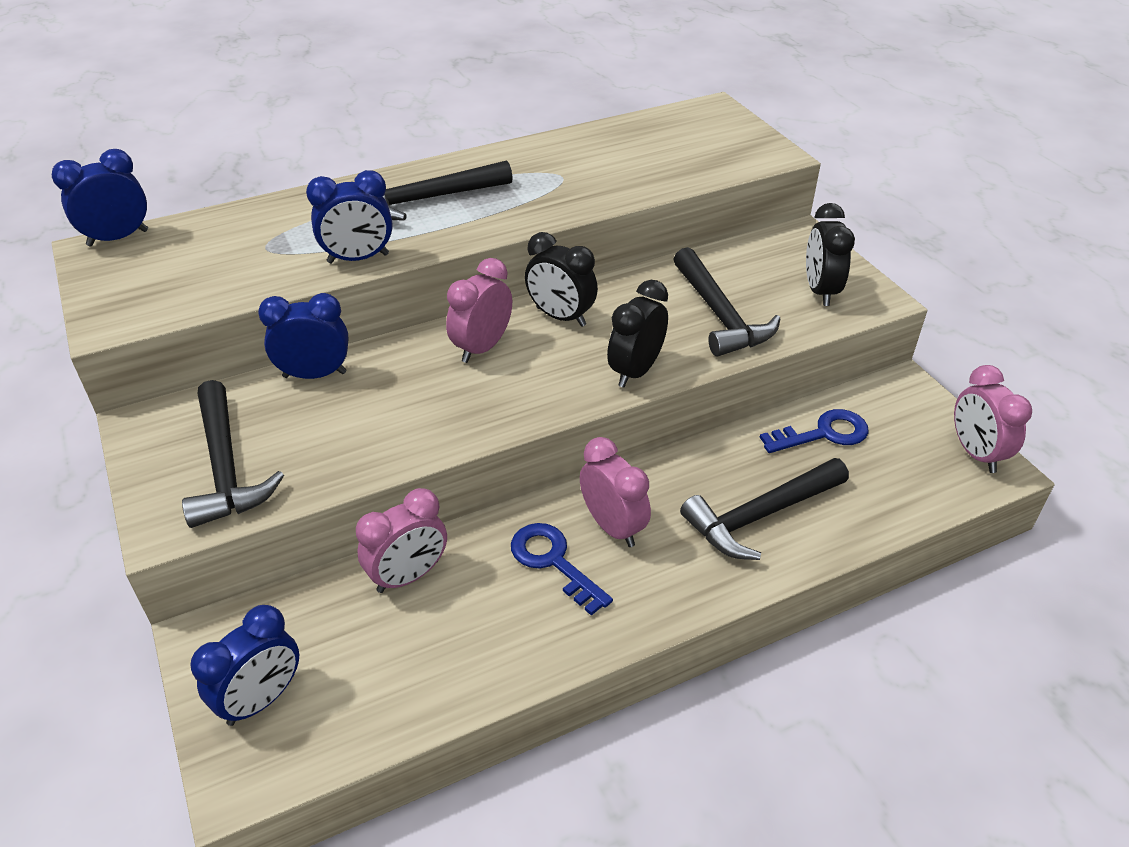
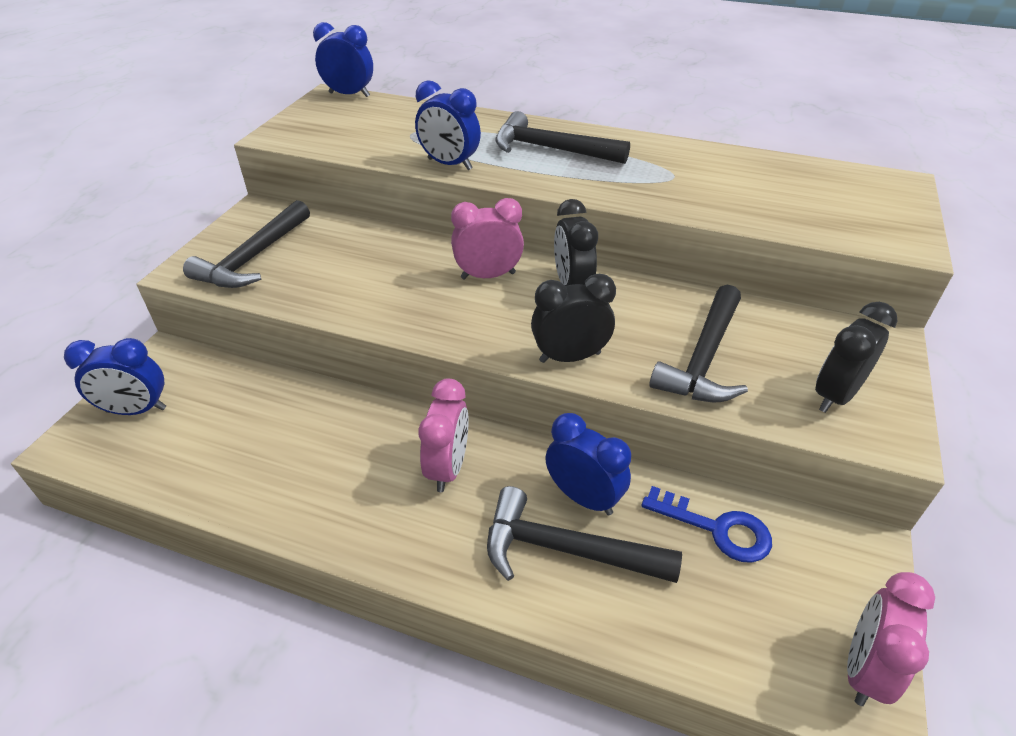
camera: 45 degrees right, 0 degrees up
(314, 374) = (370, 234): blue clock -> blue clock (583, 497)
(408, 576) = (292, 400): pink clock -> none
(553, 562) = (378, 460): blue key -> none

